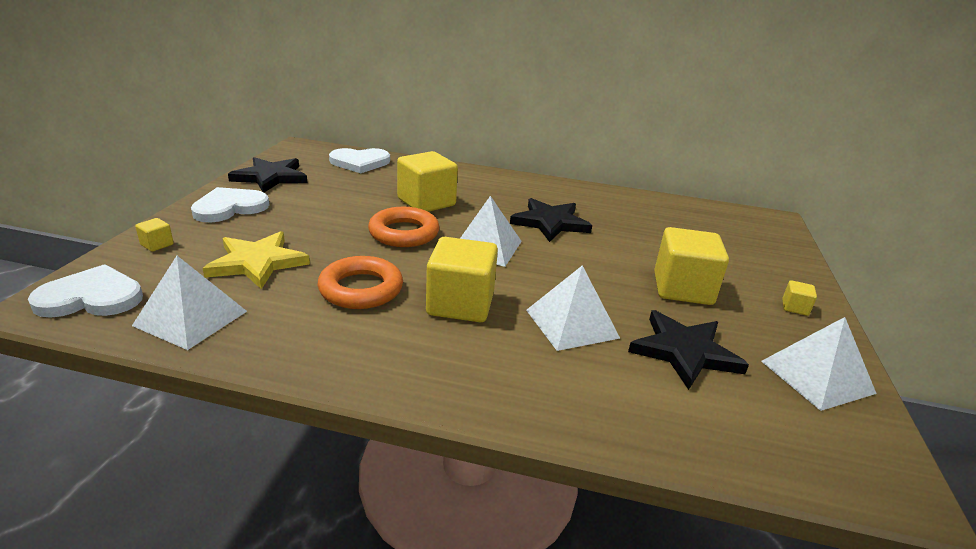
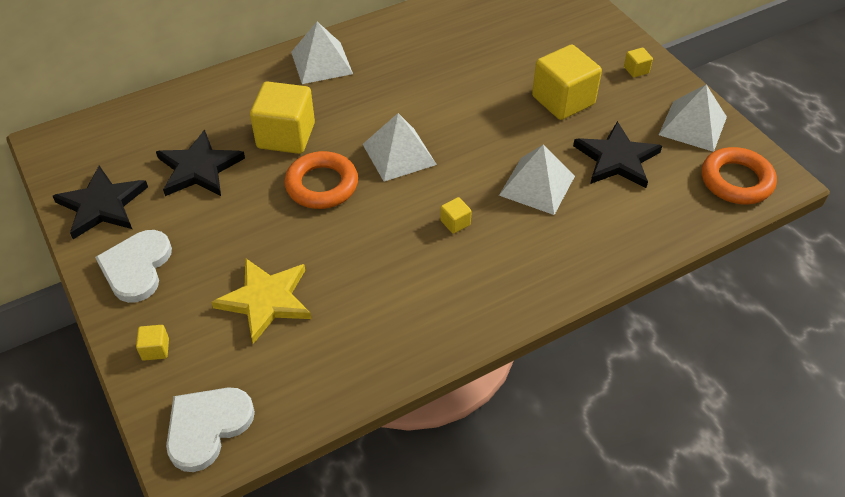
camera: 40 degrees left, 20 degrees up
(191, 318) = (308, 379): white pyramid -> white pyramid (321, 62)
(360, 162) = (148, 124): white heart -> none
(361, 289) = (376, 262): orange ring -> orange ring (736, 181)
(460, 304) = (455, 223): yellow cube -> yellow cube, size x0.43
(550, 222) = (407, 91): black star -> black star (199, 168)

